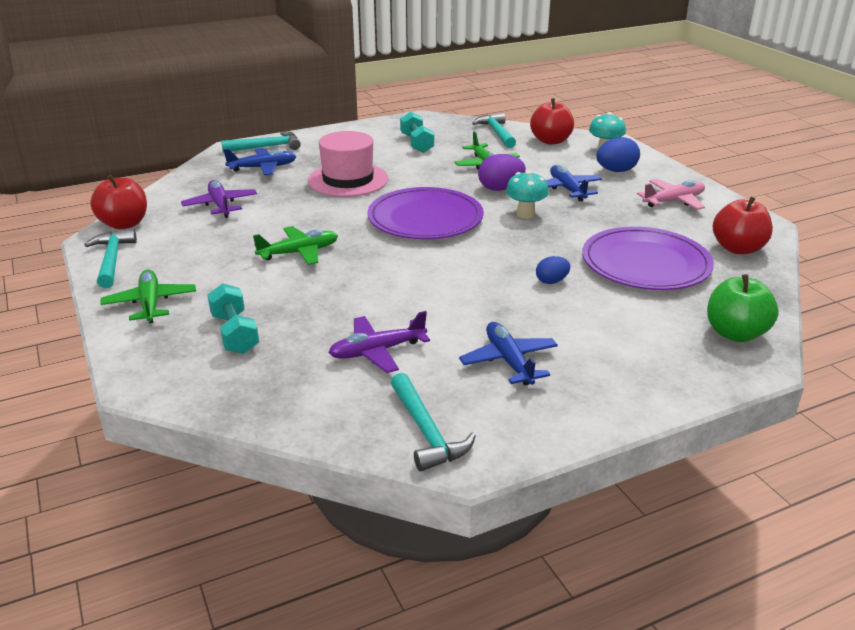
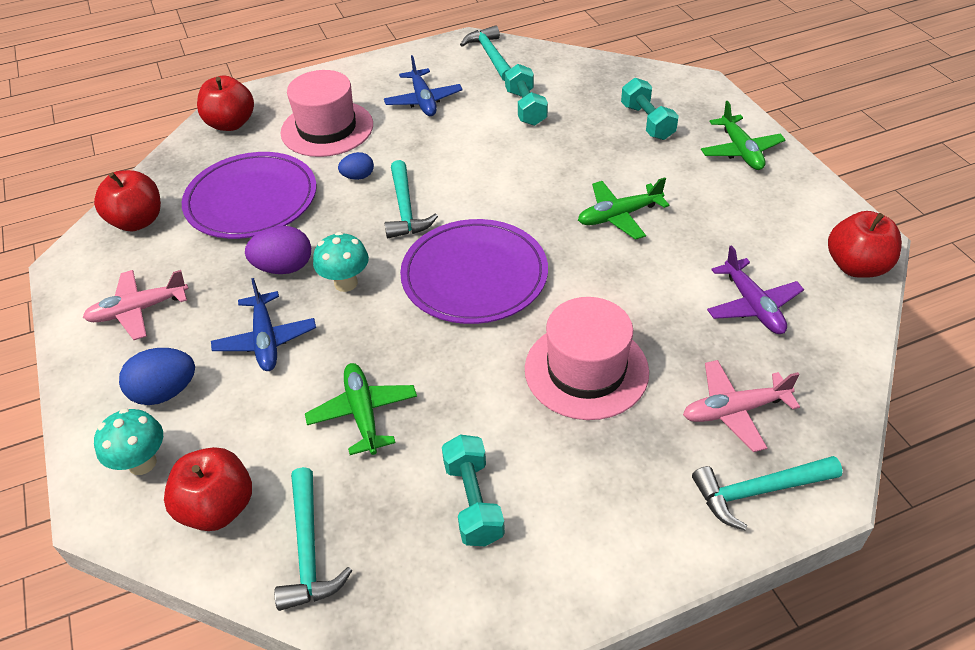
camera: 175 degrees left, 15 degrees up
(112, 259) = (822, 206): turquoise hammer -> turquoise hammer (405, 209)
(263, 168) = (734, 410): blue plane -> pink plane
(377, 351) = (525, 107): purple plane -> turquoise dumbbell
(500, 188) = (360, 343): purple egg -> purple egg (284, 268)
(613, 327) = (327, 129): none -> pink hat
(735, 333) = (231, 124): green apple -> red apple

